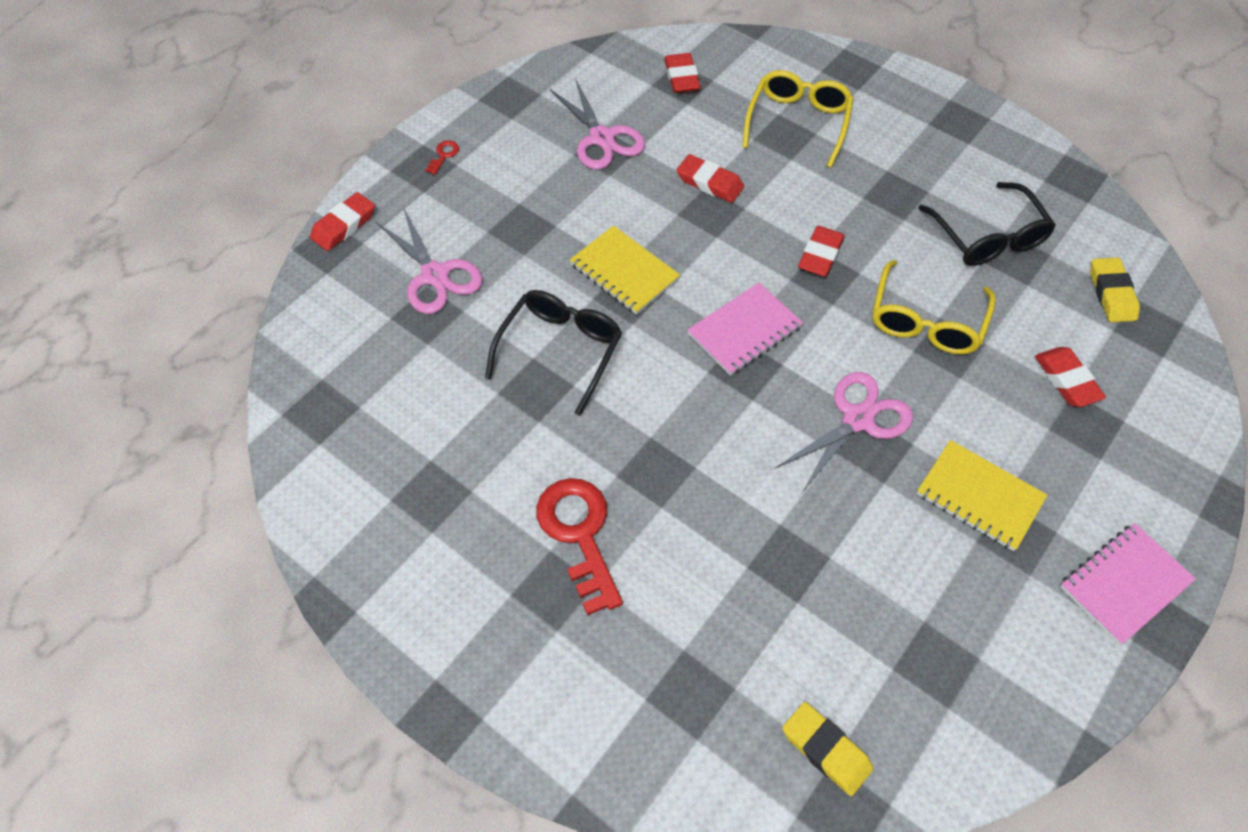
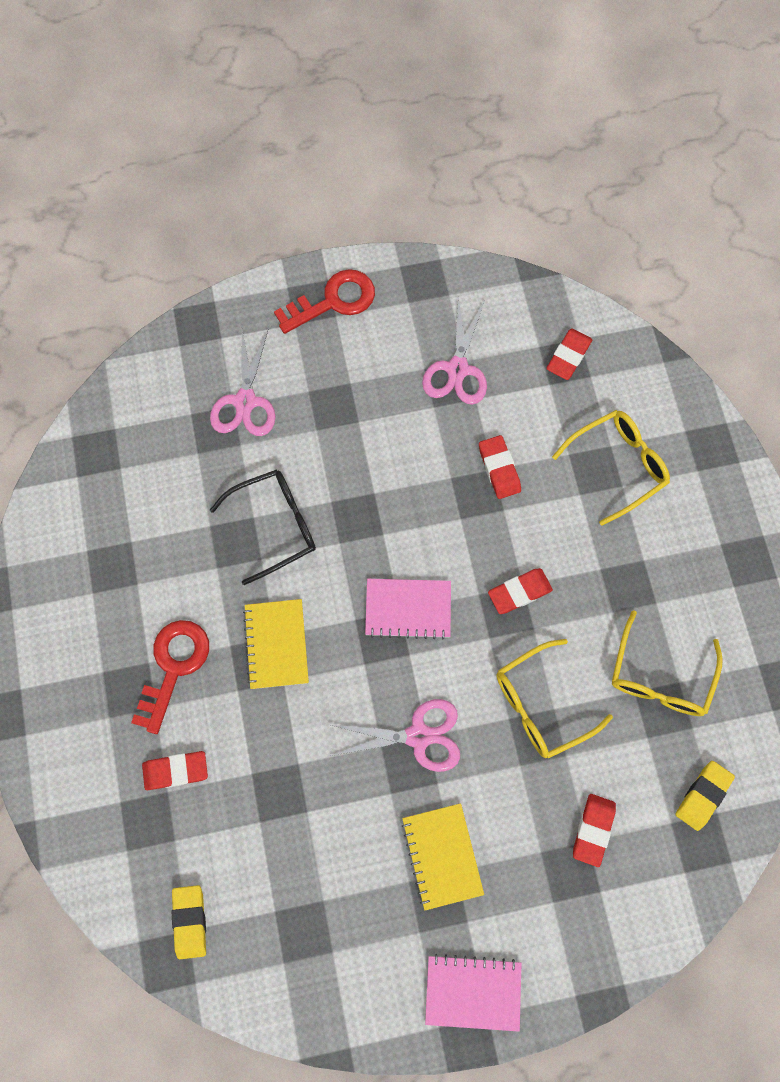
camera: 40 degrees right, 15 degrees up
(344, 225) = (220, 313): red eraser -> red eraser (176, 771)
(444, 155) = (333, 301): red key -> red key, size x2.45
(624, 272) = (370, 497): yellow notebook -> yellow notebook (276, 644)
(987, 237) = (660, 676): black glasses -> yellow glasses

